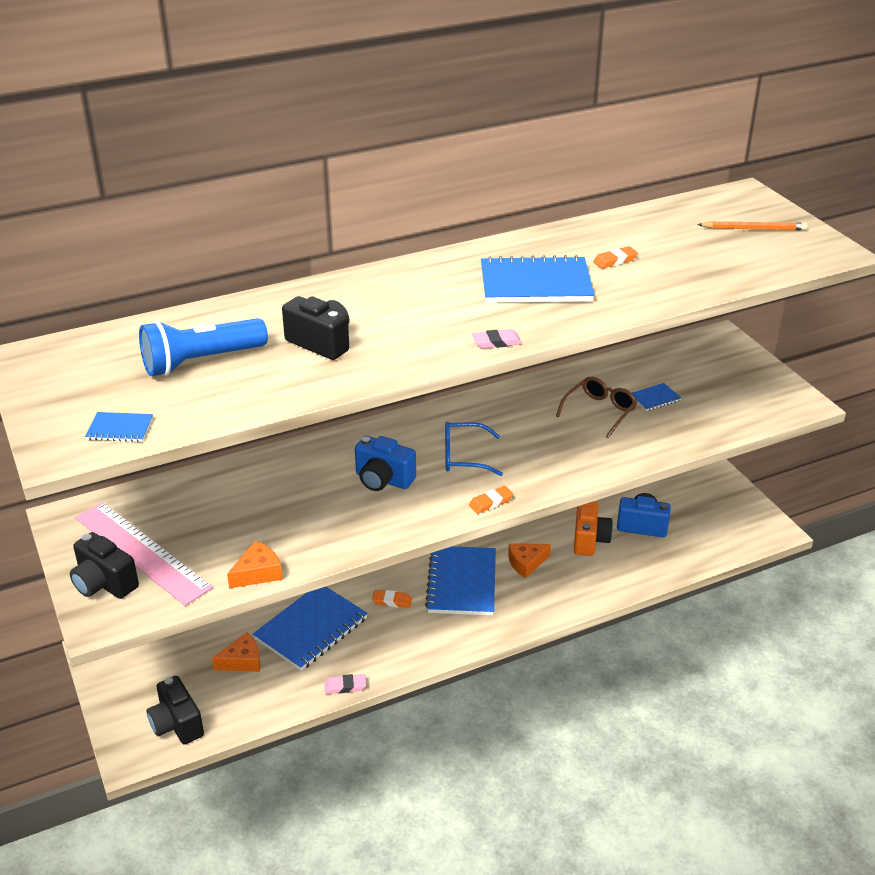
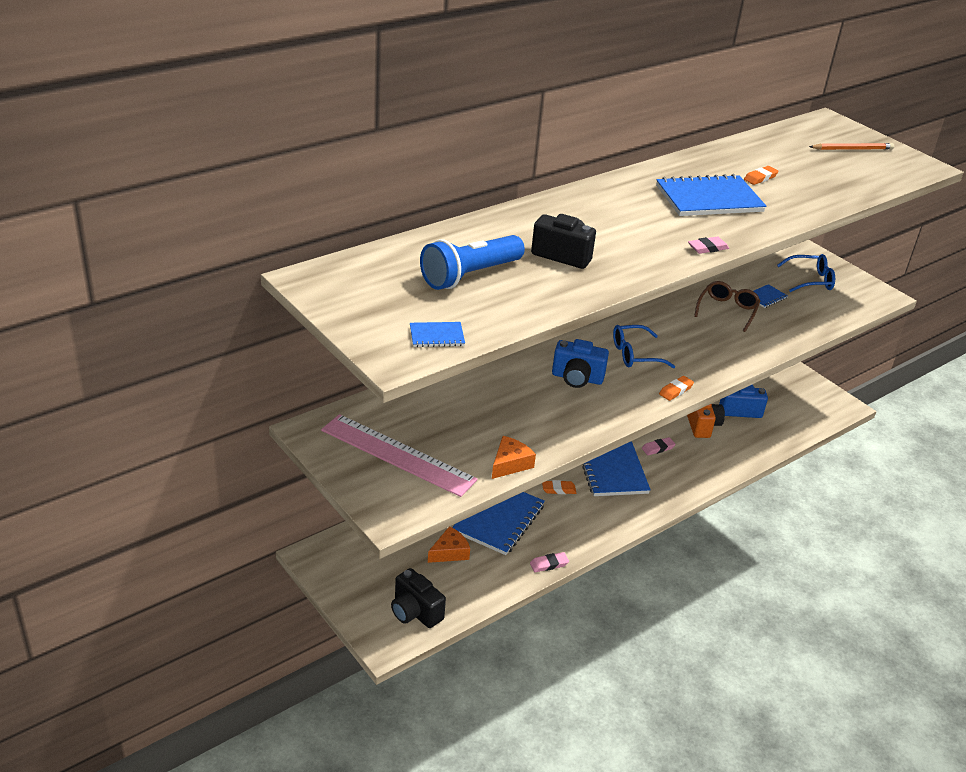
camera: 15 degrees left, 0 degrees up
(104, 583) = (378, 484): black camera -> none
(526, 563) = (658, 448): orange cheese -> pink eraser
(721, 381) = (811, 280): none -> blue glasses

